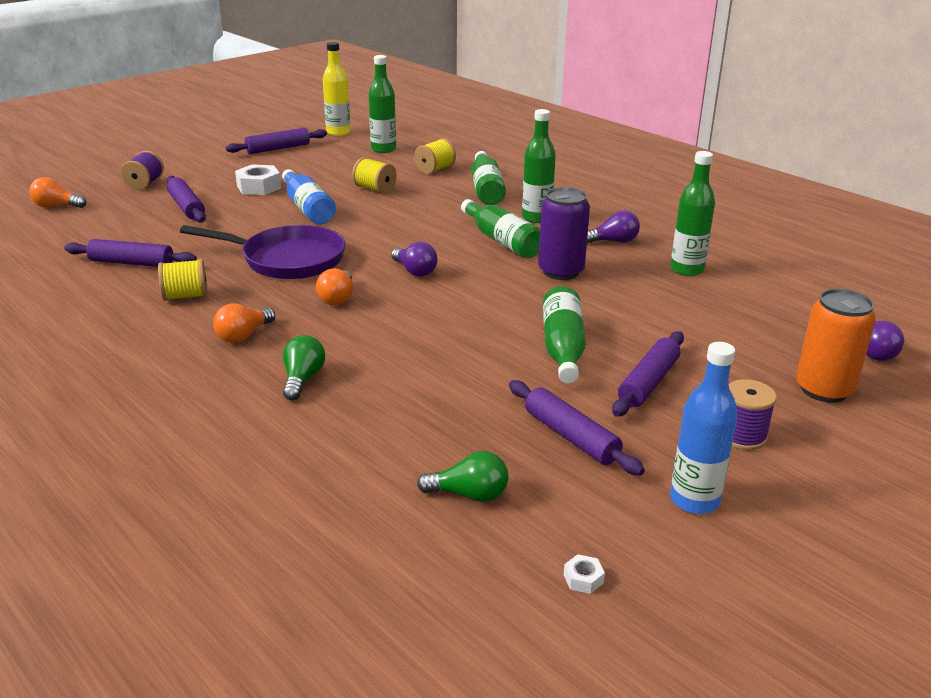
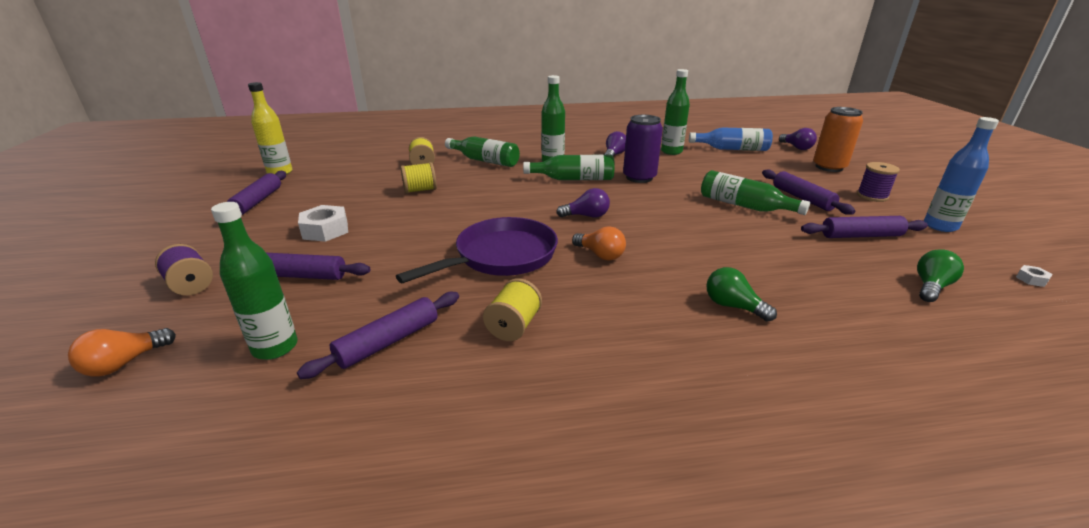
camera: 55 degrees left, 0 degrees up
(244, 335) = (629, 314): orange light bulb -> none
(308, 208) = (411, 222): blue bottle -> blue bottle (732, 149)
(383, 149) = (351, 168): green bottle -> green bottle (275, 347)

